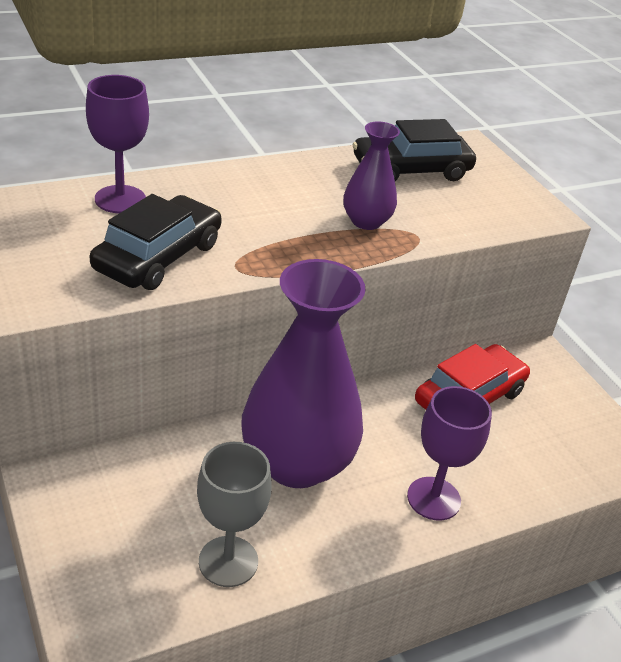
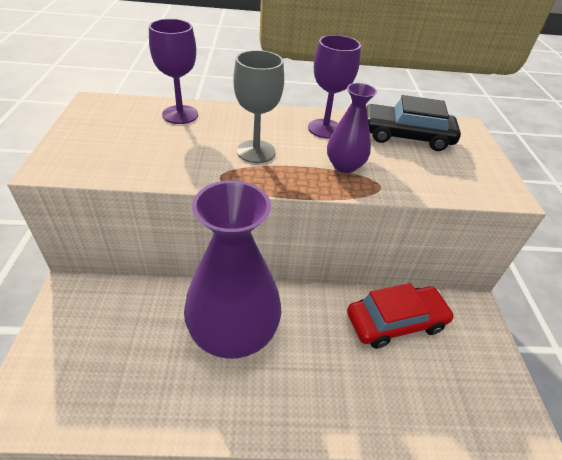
camera: 25 degrees right, 5 degrees up
(158, 257) = (172, 157): black car -> none
(228, 561) = (136, 396): grey goblet -> grey goblet (256, 151)
(433, 498) = (321, 401): purple goblet -> purple goblet (325, 129)

